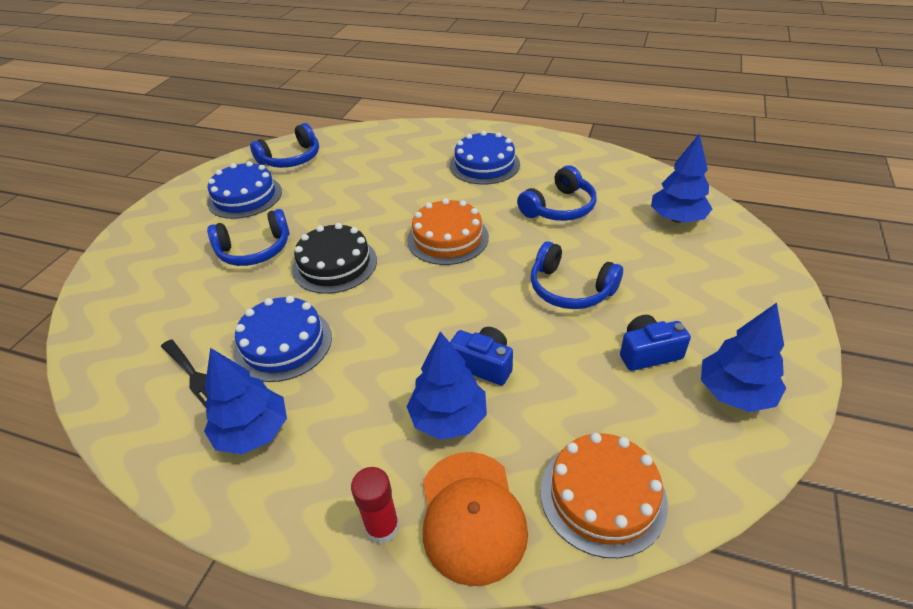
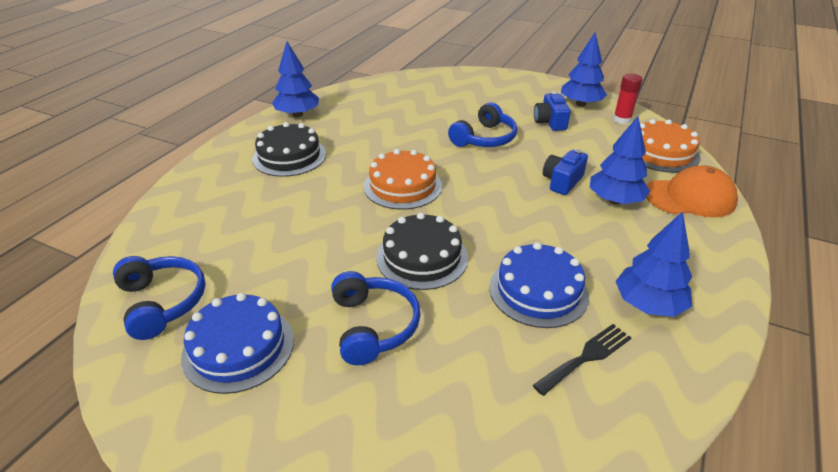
camera: 85 degrees left, 5 degrees down
(382, 527) = (711, 233): red glue stick -> red glue stick (622, 120)
(484, 165) = (289, 156): blue cake -> black cake
(559, 207) = (381, 129): blue headphones -> none
(677, 218) = (416, 90): blue tree -> blue tree (297, 114)

